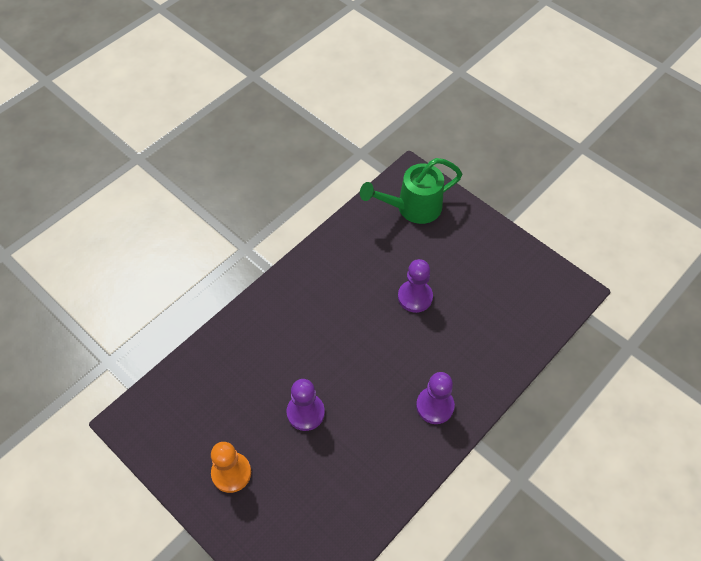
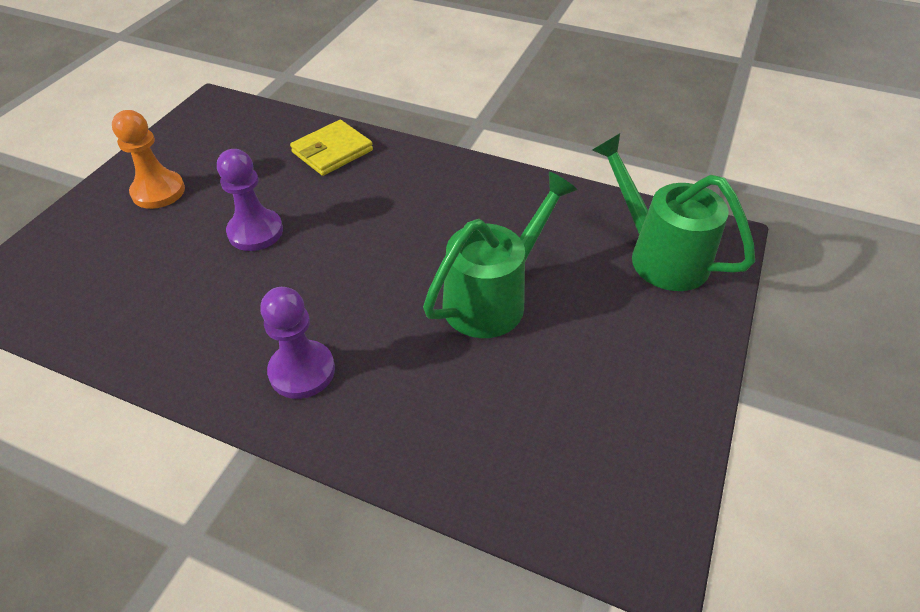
camera: 70 degrees right, 10 degrees down
(237, 347) = (332, 151): none -> yellow wallet
(415, 297) = (493, 298): purple pawn -> green watering can

